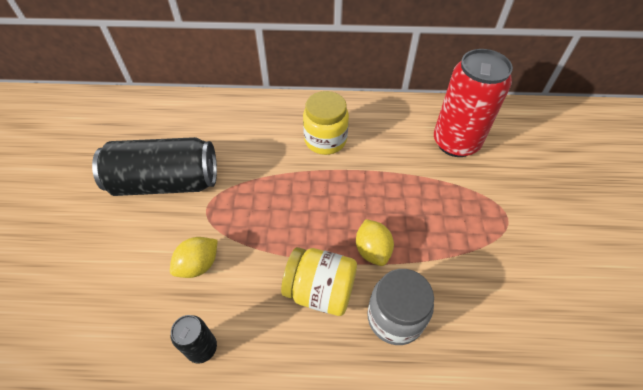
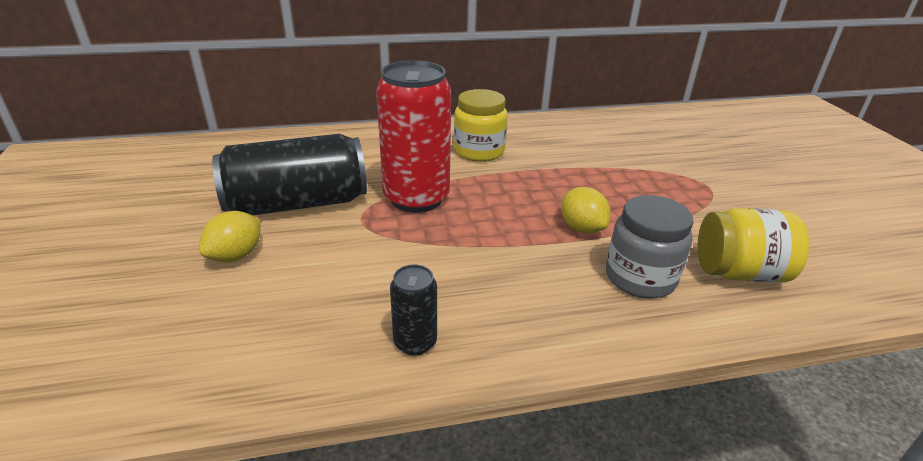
camera: 15 degrees left, 20 degrees down
(198, 265) = (374, 268): yellow lemon -> yellow lemon (236, 255)
(320, 291) = (540, 268): yellow jar -> yellow jar (739, 273)
(456, 142) = (621, 140): red can -> red can (416, 198)

